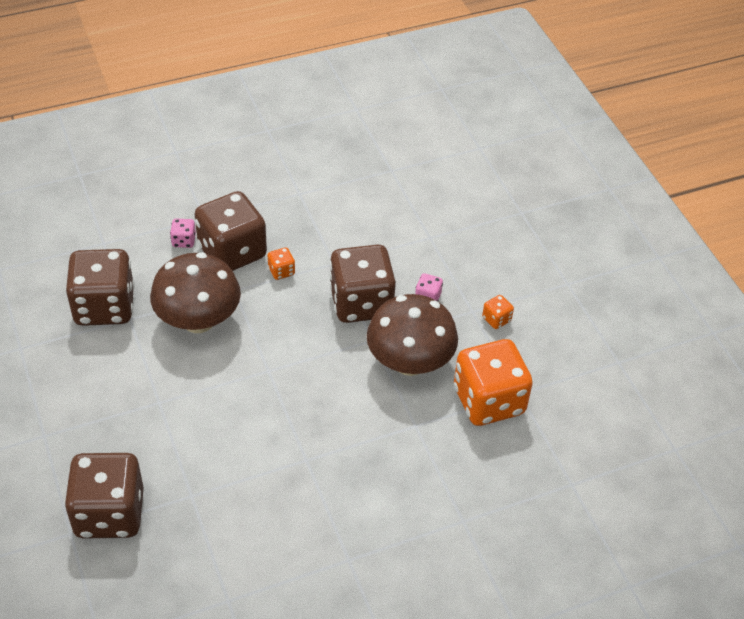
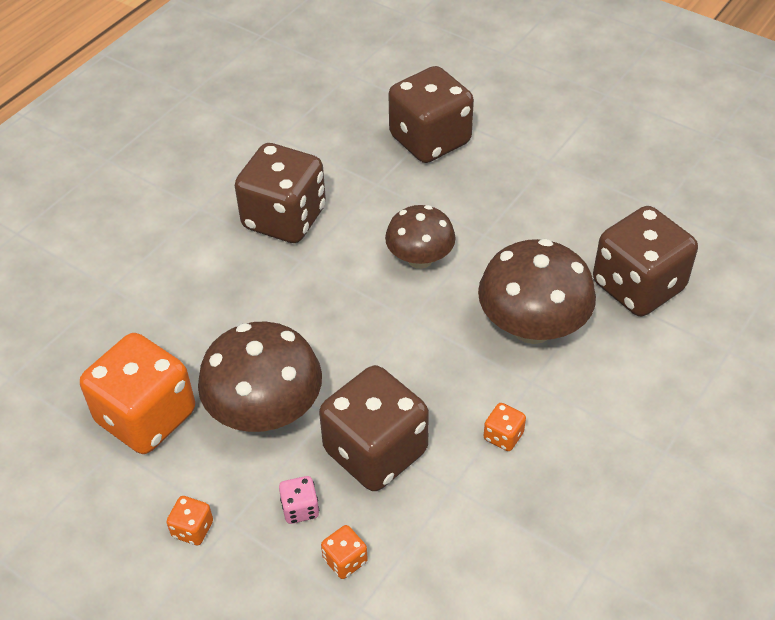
camera: 150 degrees right, 0 degrees up
(184, 241) = (650, 406): pink dice -> none
(221, 409) = (420, 259): none -> brown mushroom
(232, 252) = (583, 426): brown dice -> brown dice (284, 218)
(422, 260) = (345, 560): none -> orange dice

